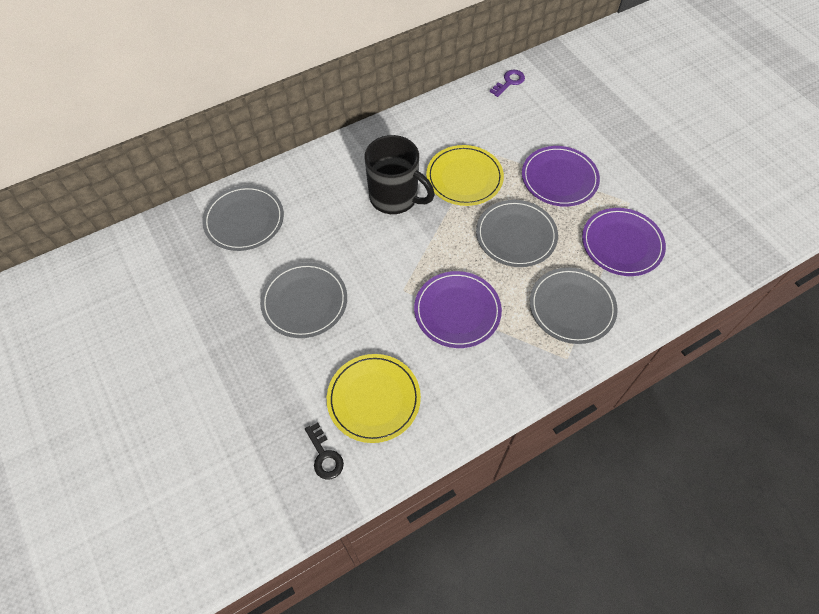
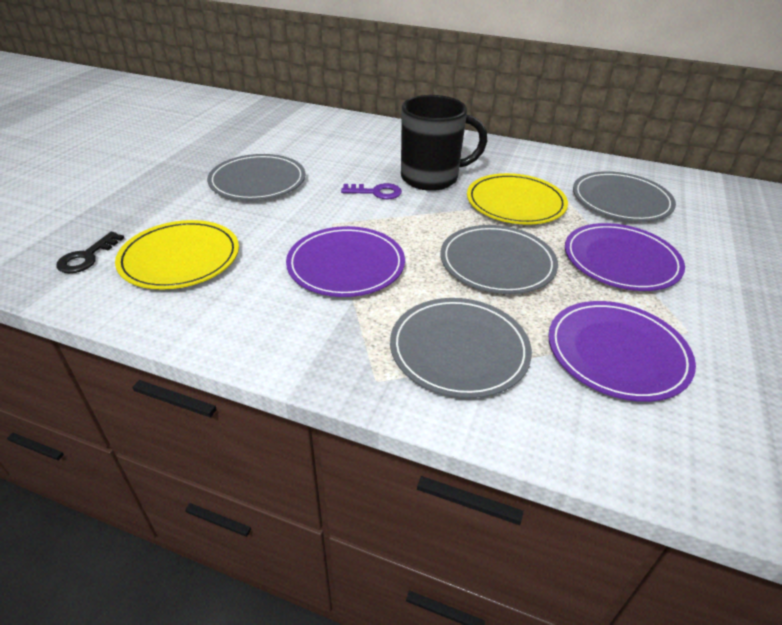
camera: 50 degrees right, 20 degrees down
(244, 220) = (309, 128): grey plate -> grey plate (621, 200)
(395, 198) = (431, 178): black mug -> black mug turned 90 degrees counterclockwise
(509, 82) = (673, 181): purple key -> purple key (376, 192)

